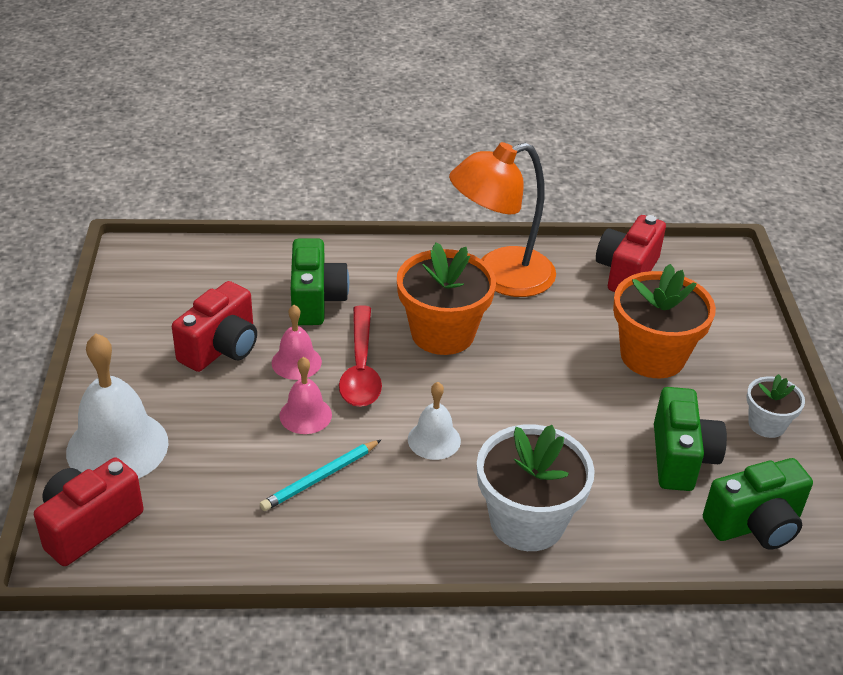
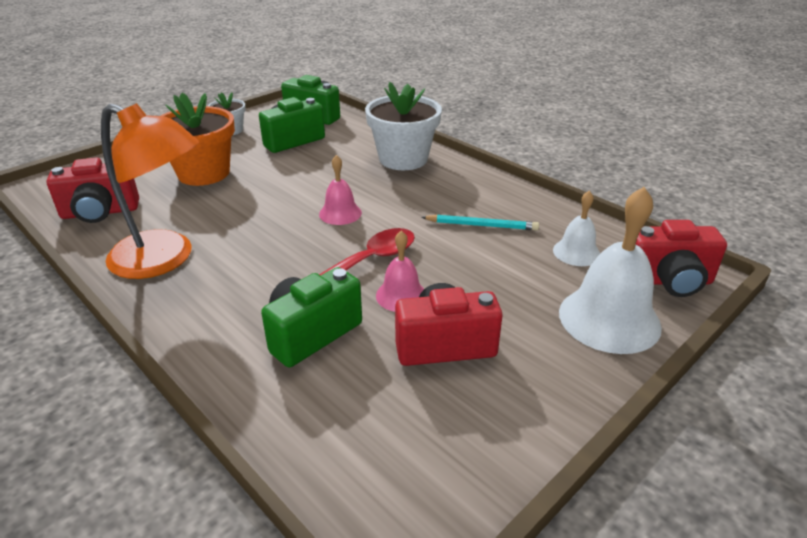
camera: 130 degrees left, 5 degrees down
(305, 415) = (444, 259): pink bell -> pink bell (340, 213)
(434, 440) = (389, 206): white bell -> white bell (576, 252)
(442, 333) = (275, 251): orange flower pot -> none

